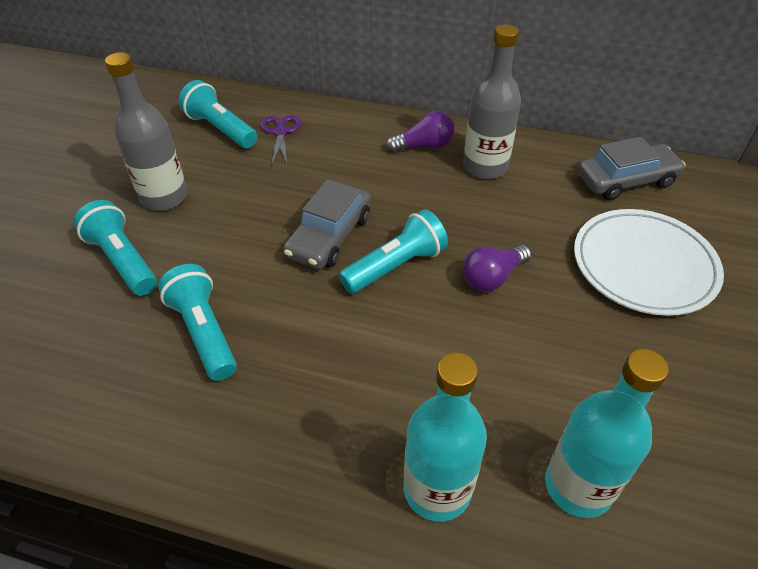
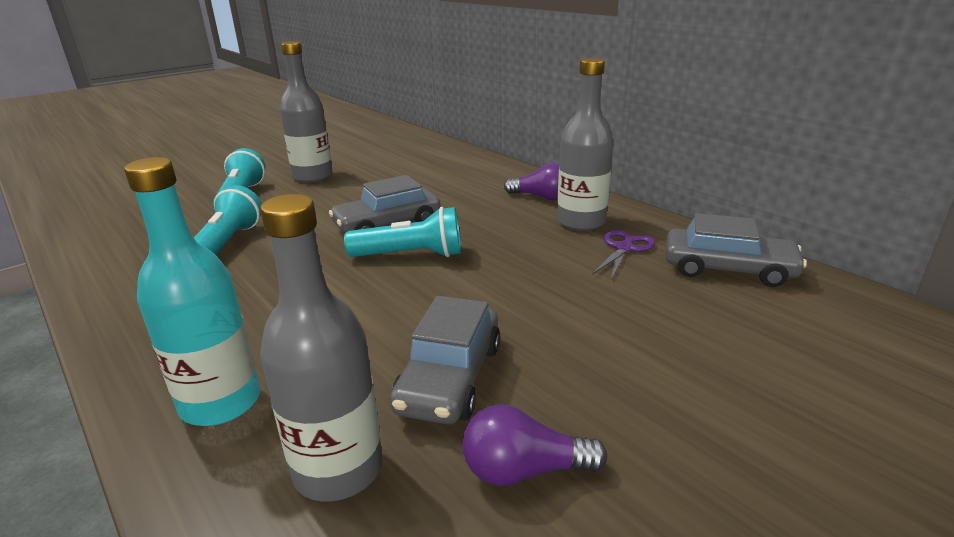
camera: 35 degrees right, 20 degrees down
(220, 129) = (400, 155): turquoise flashlight -> none
(280, 132) = (438, 165): purple scissors -> purple scissors (624, 248)
(492, 277) = (483, 289): purple light bulb -> purple light bulb (524, 470)
(560, 374) = (449, 377): none -> grey car
(578, 486) = (338, 469): turquoise bottle -> grey bottle
(643, 265) = (662, 335): white plate -> none

